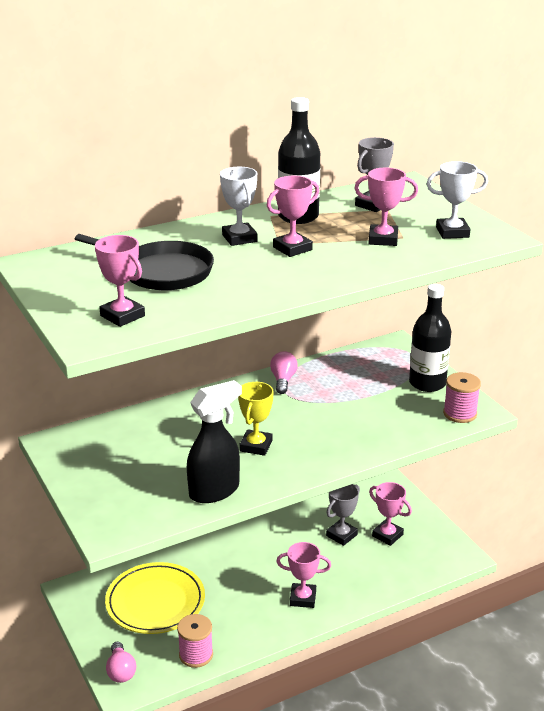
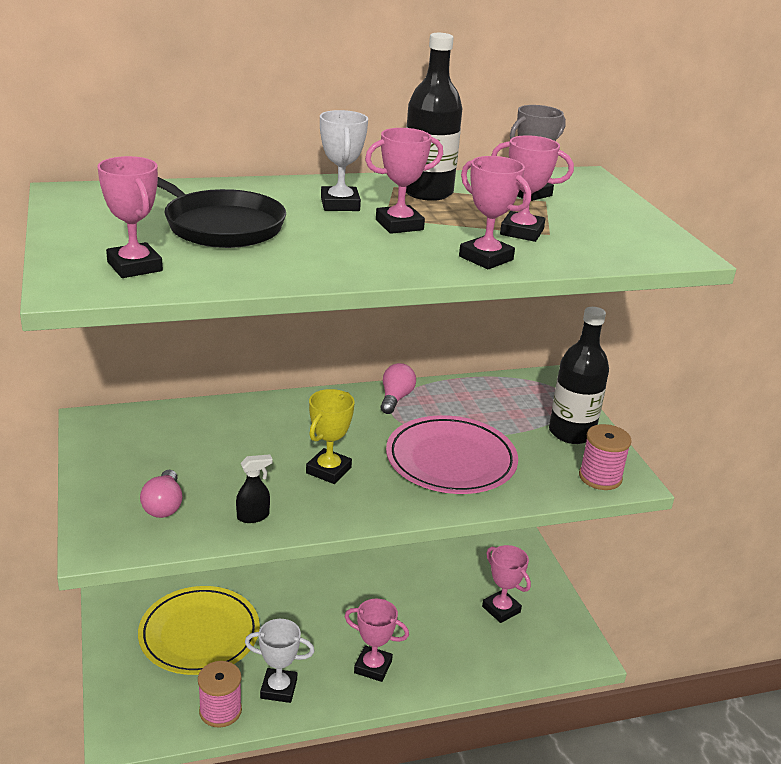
camera: 10 degrees right, 0 degrees up
(121, 671) = (125, 711): pink light bulb -> pink light bulb (164, 506)
(215, 491) = (253, 516): black spray bottle -> black spray bottle, size x0.47
(341, 535) = (446, 598): grey trophy -> none
(345, 421) = (451, 460): none -> pink plate
(368, 265) = (486, 258): none -> pink trophy
(452, 232) = (617, 237): white trophy -> white trophy (278, 689)

